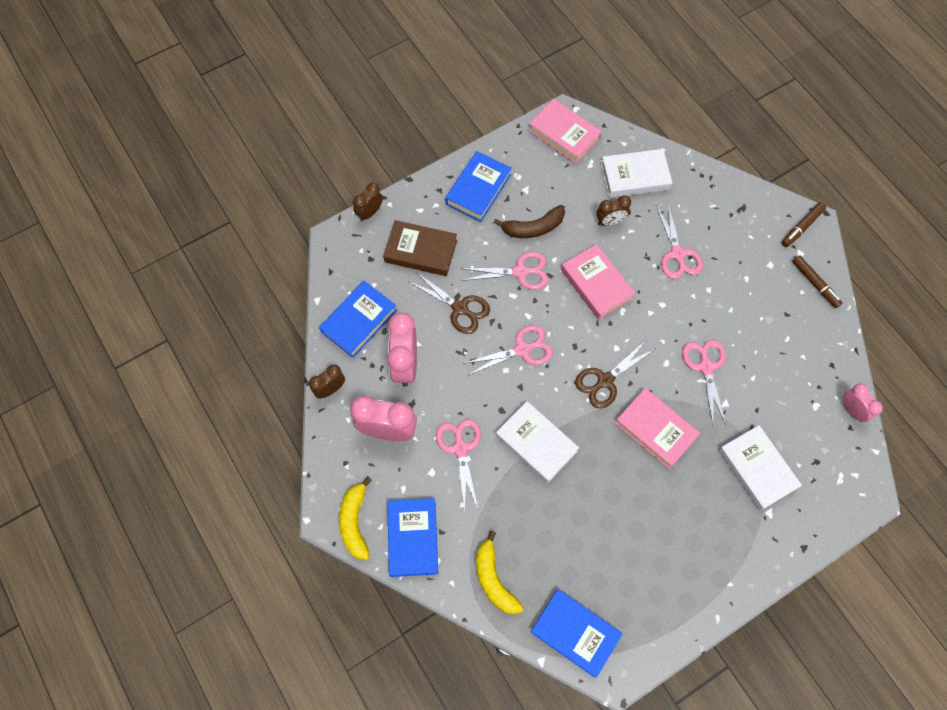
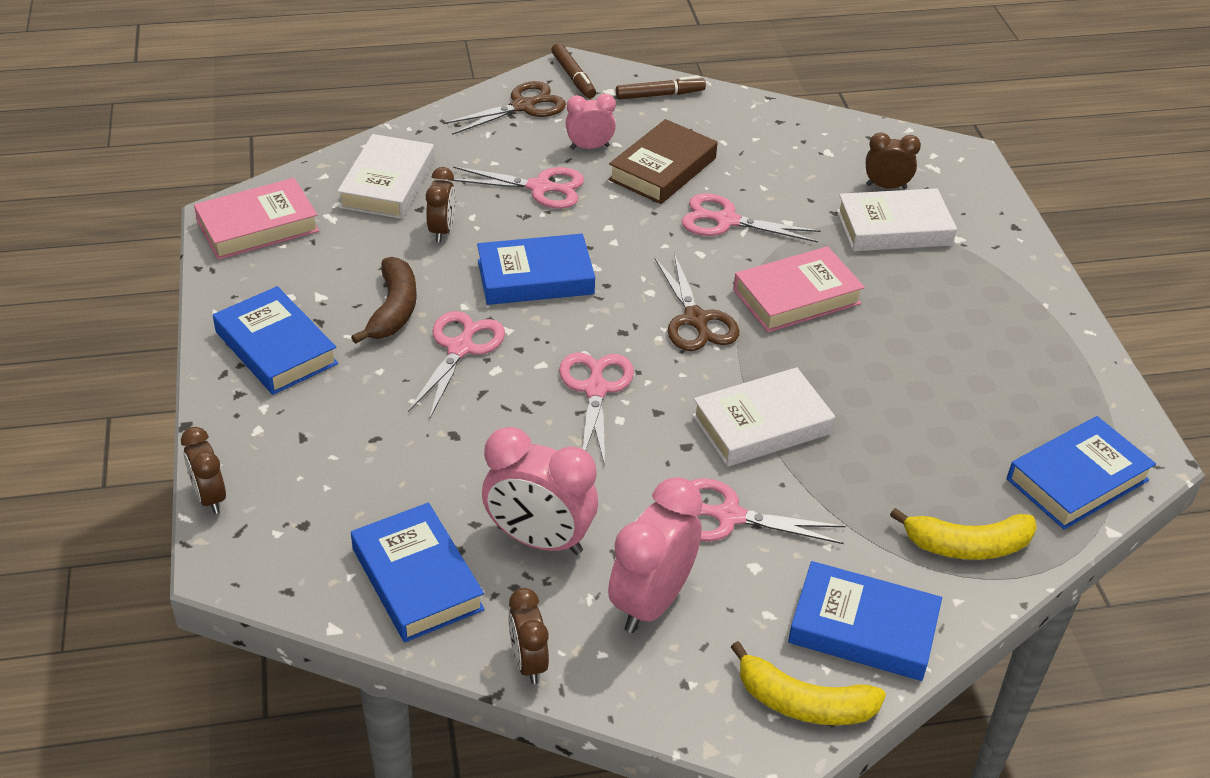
camera: 70 degrees left, 25 degrees down
(421, 251) = (338, 453): brown book -> brown book (662, 169)
(460, 308) = (479, 438): brown scissors -> brown scissors (523, 106)
(596, 284) = (535, 277): pink book -> blue book
(799, 453) = (886, 186): none -> brown clock
(852, 410) = (847, 127): pink clock -> pink clock (589, 147)

